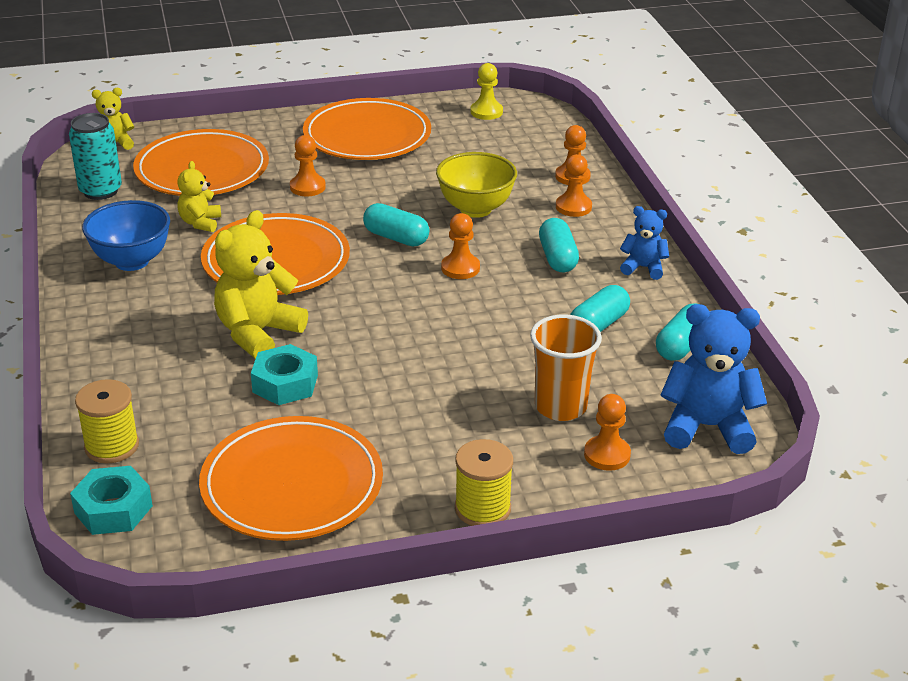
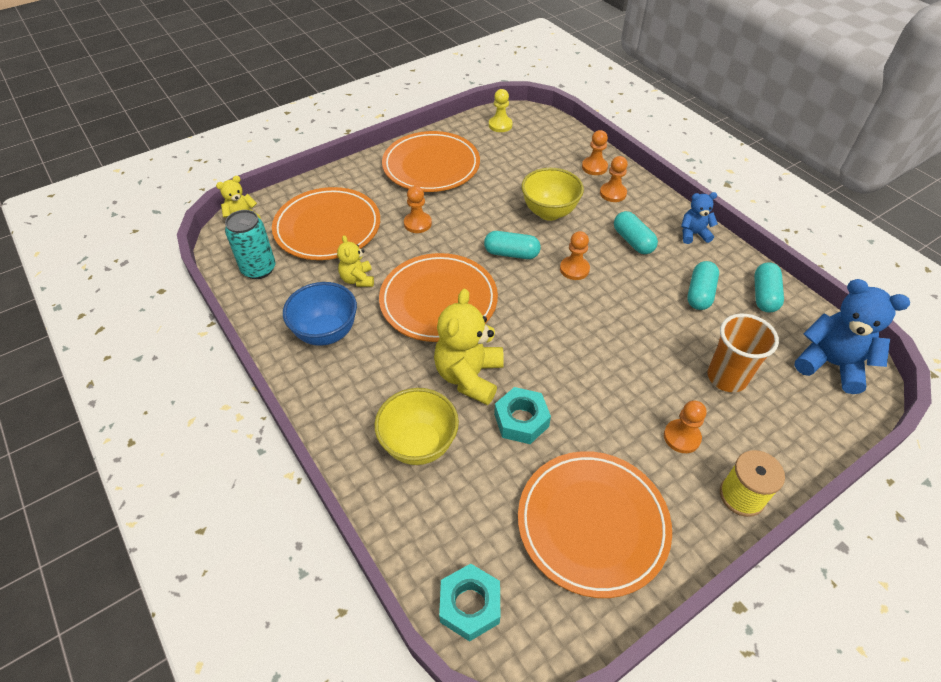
camera: 20 degrees left, 15 degrees up
(112, 446) = (426, 535): yellow spool -> none
(159, 375) = (419, 444): none -> yellow bowl
(607, 455) = (787, 412): orange pawn -> orange pawn (681, 437)
(707, 427) = (830, 364): blue teddy bear -> blue teddy bear turned 45 degrees clockwise

